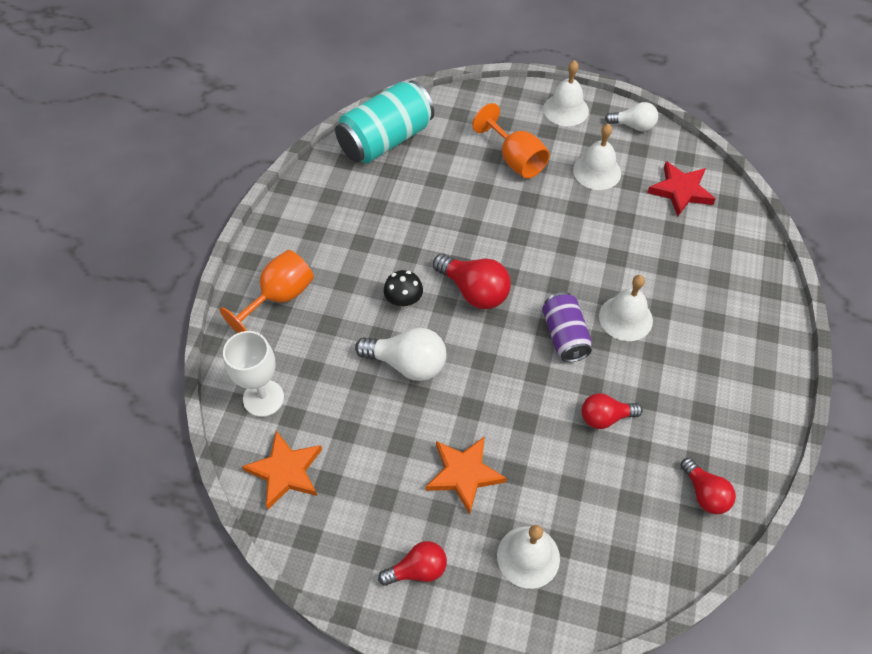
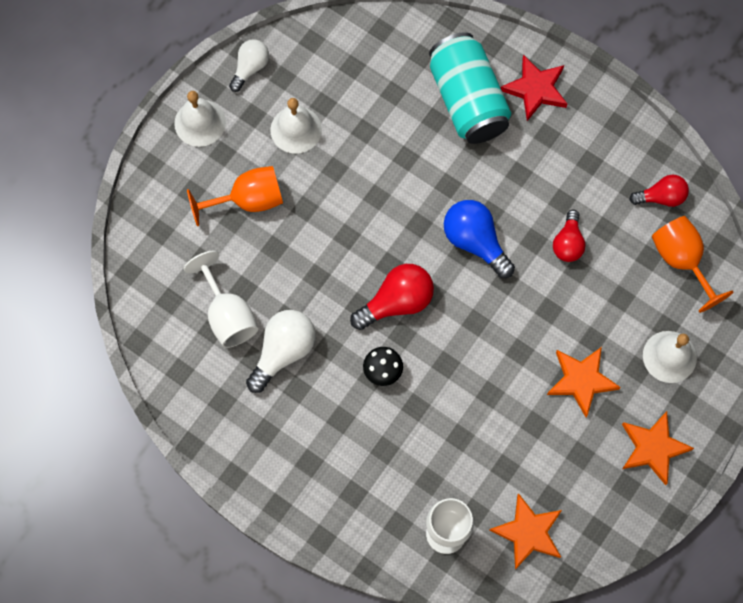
camera: 70 degrees left, 15 degrees up
(279, 297) = (335, 489): orange goblet -> orange goblet (681, 260)
(386, 140) = (166, 320): turquoise can -> turquoise can (467, 100)
(407, 364) = (455, 391): white light bulb -> white light bulb (283, 352)
(408, 176) = (228, 315): none -> white goblet
(417, 570) = (653, 448): red light bulb -> orange star
(564, 336) = (475, 242): purple can -> blue light bulb
(625, 318) = (475, 181): white bell -> none
(681, 191) = (351, 64): red star -> red star (535, 89)

